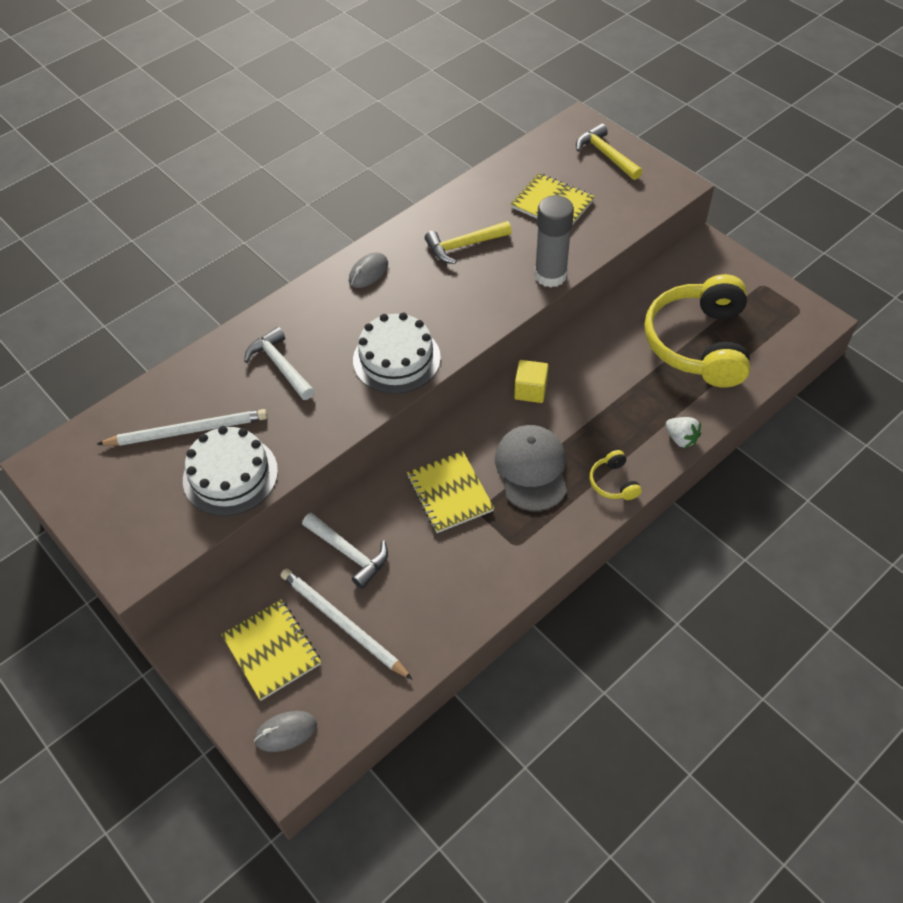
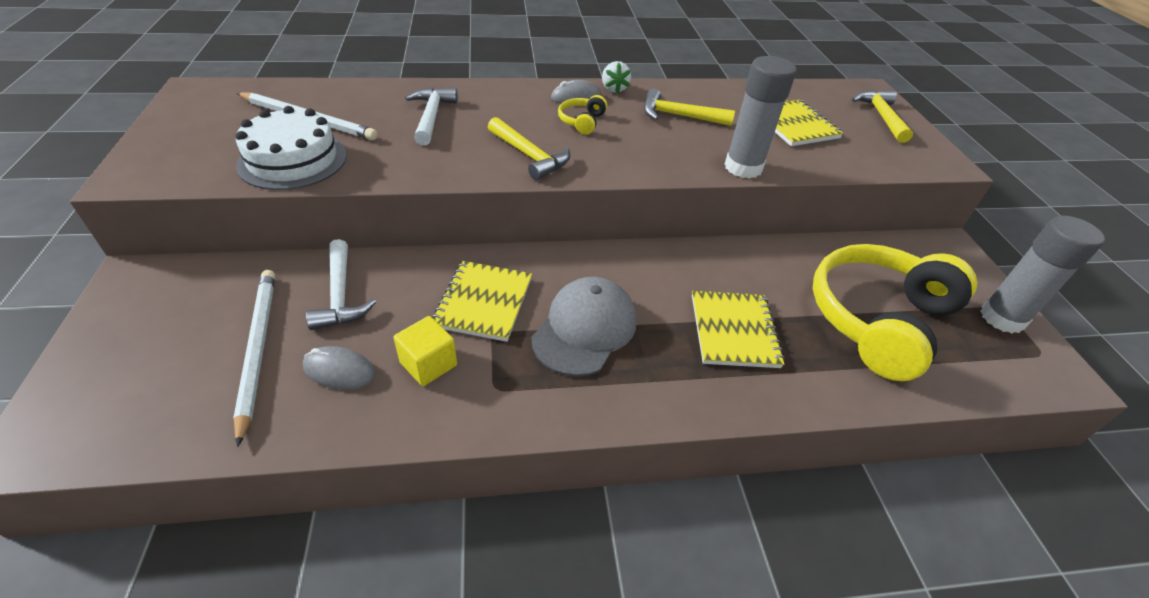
camera: 30 degrees right, 10 degrees down
(272, 650) = (177, 330): yellow notebook -> yellow notebook (734, 331)
(286, 732) = (81, 411): grey mouse -> grey mouse (339, 371)
(396, 359) = (530, 156): white cake -> yellow hammer
(530, 390) = (651, 265): yellow cube -> yellow cube (428, 364)
(613, 482) = (662, 394): yellow headphones -> yellow headphones (582, 121)
(681, 439) = (784, 398): white strawberry -> white strawberry (614, 89)
(767, 294) = (1002, 318): none -> grey glue stick

